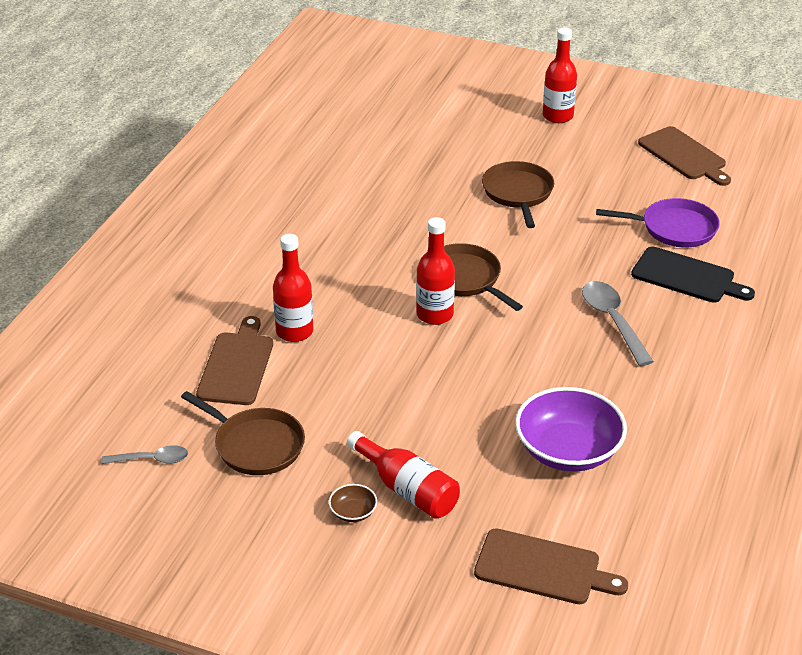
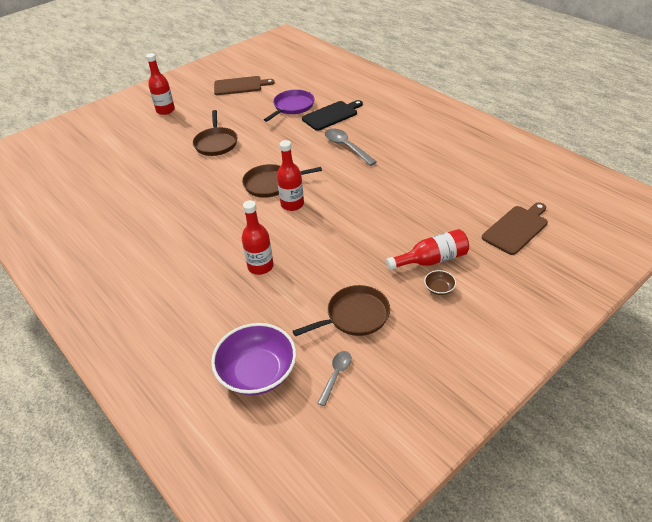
camera: 60 degrees left, 5 degrees up
(237, 365) = (272, 303): brown cutting board -> none
(518, 193) = (216, 143): brown pan -> brown pan turned 120 degrees counterclockwise
(568, 450) = (434, 192): purple bowl -> purple bowl (257, 372)
(612, 321) = (346, 147): grey spoon -> grey spoon turned 45 degrees clockwise

